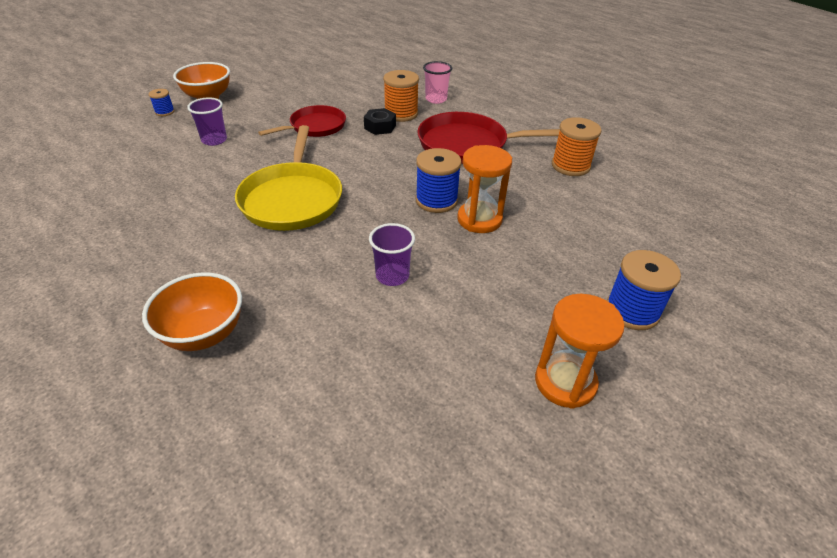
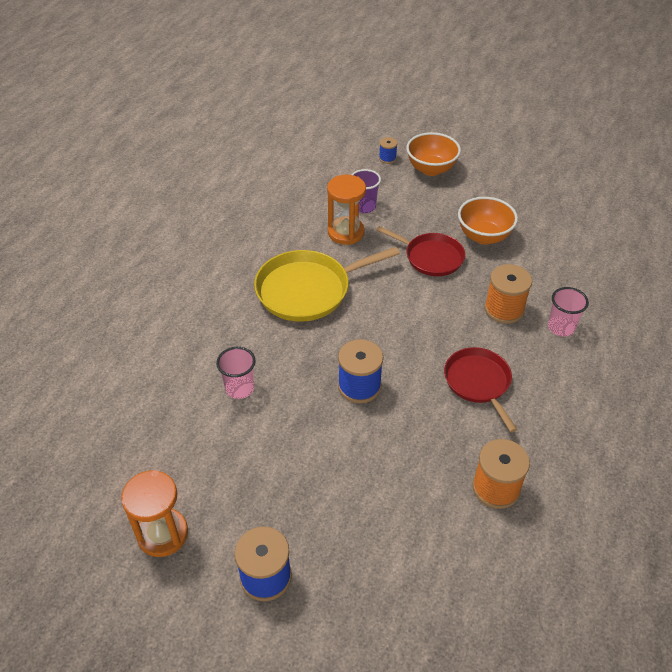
camera: 70 degrees right, 5 degrees up
(204, 334) = (142, 310): orange bowl -> orange bowl (483, 236)
(380, 127) = (464, 302): black nut -> none
(392, 276) = (240, 388): purple cup -> pink cup
(467, 144) = (478, 383): red pan -> red pan, size x0.65
(479, 219) = (346, 427): orange hourglass -> orange hourglass (346, 232)

